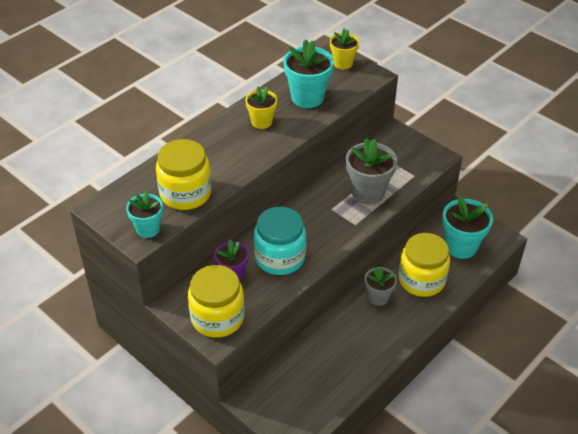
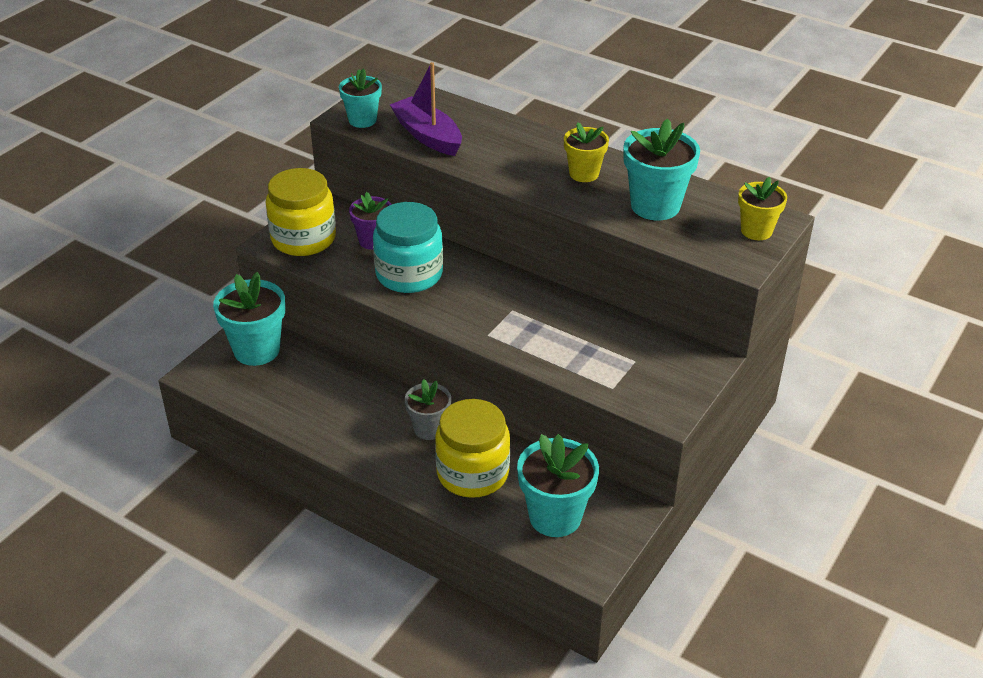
camera: 80 degrees right, 5 degrees down
(185, 193) = (427, 136): yellow jar -> purple boat
(274, 395) = (256, 350): none -> turquoise flower pot
(368, 192) = (557, 342): grey flower pot -> none

